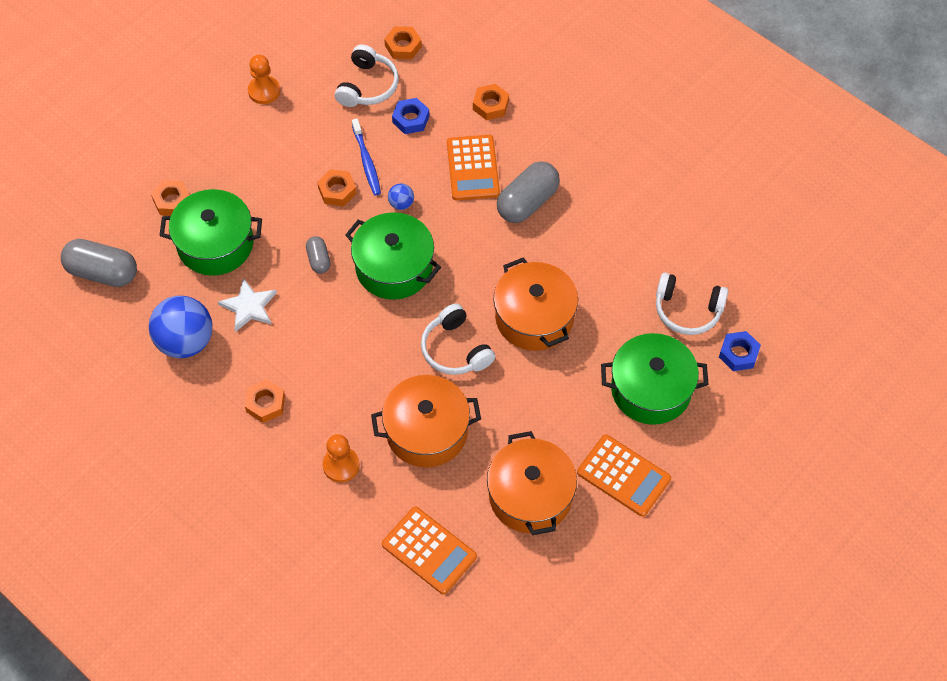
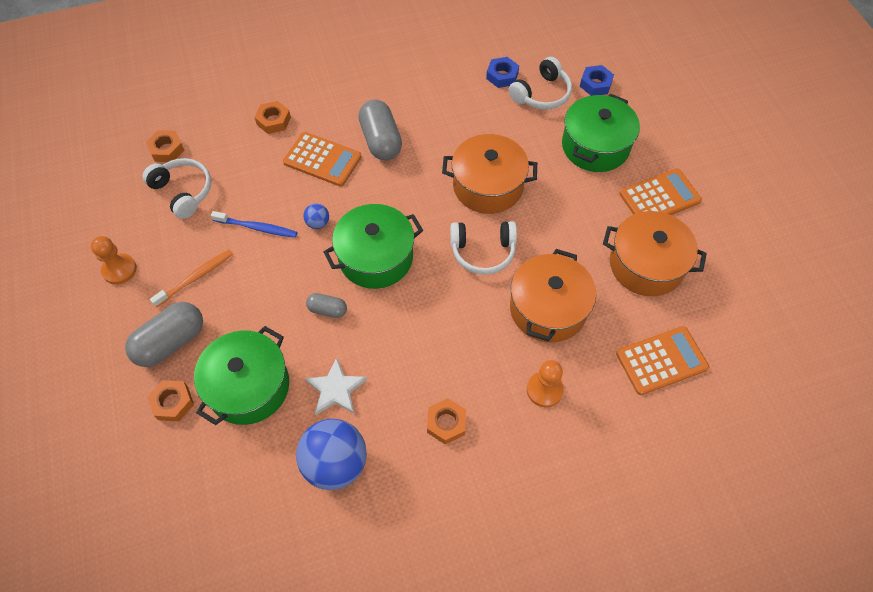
camera: 60 degrees left, 0 degrees up
(102, 272) = (203, 507): grey capsule -> grey capsule (171, 342)
(290, 147) = (195, 278): none -> orange toothbrush
(337, 191) = (269, 263): orange nut -> none
(410, 119) = (242, 178): blue nut -> blue nut (502, 76)

